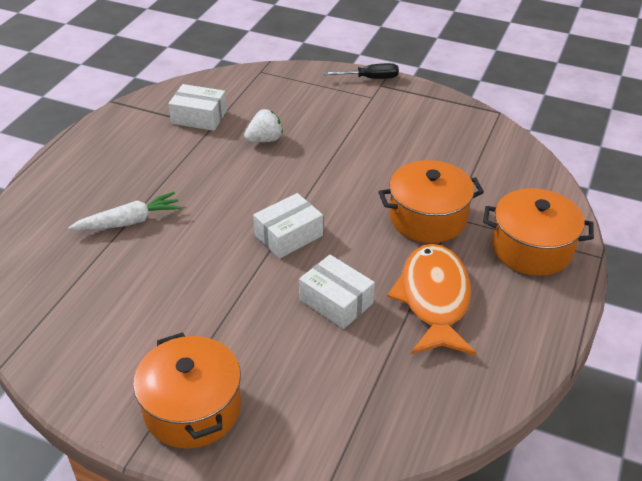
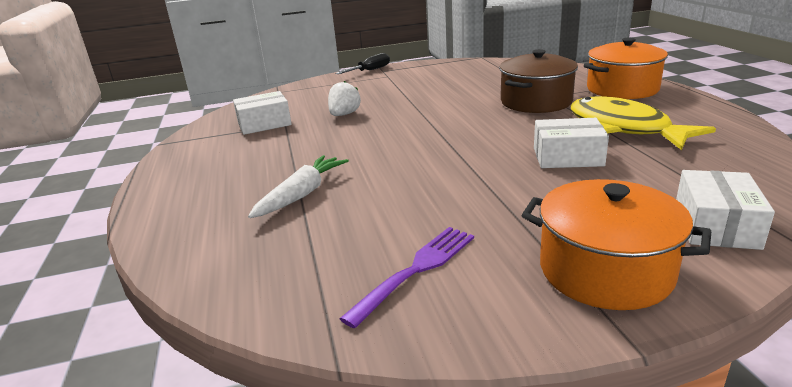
camera: 35 degrees left, 15 degrees down
(105, 333) = (416, 270): none -> purple fork
(288, 235) = (460, 145): white box -> white box (715, 225)
(428, 218) = (536, 102): orange pot -> brown pot
(434, 299) = (624, 128): orange fish -> yellow fish

